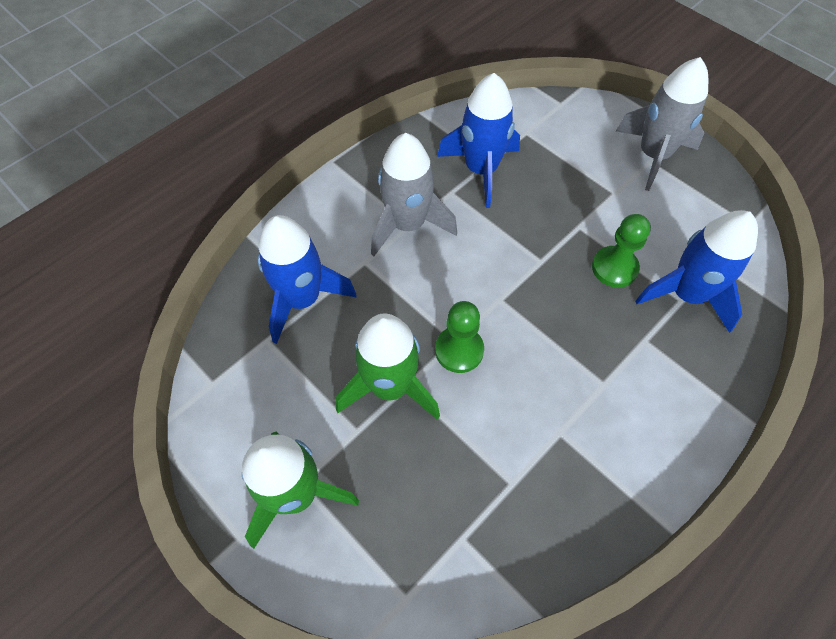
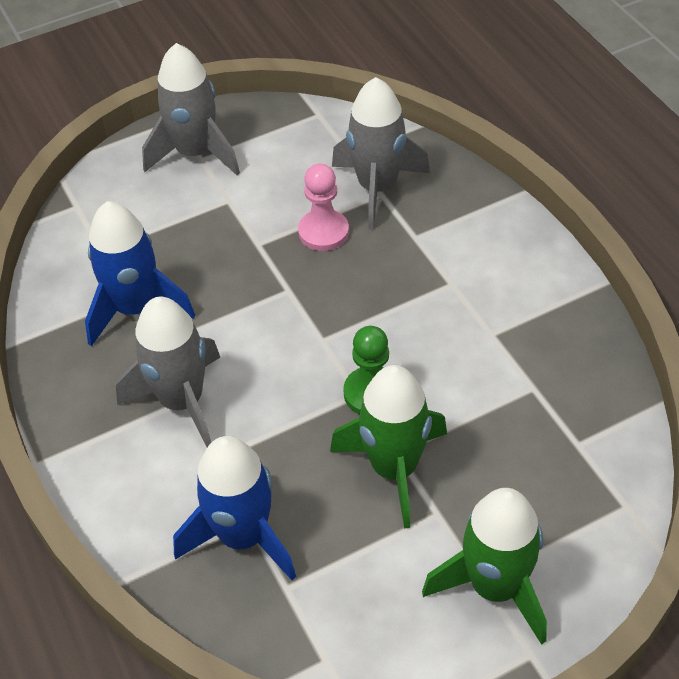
camera: 70 degrees left, 10 degrees down
(614, 268) = (323, 232): green pawn -> pink pawn
(687, 295) = (377, 188): blue rocket -> grey rocket

